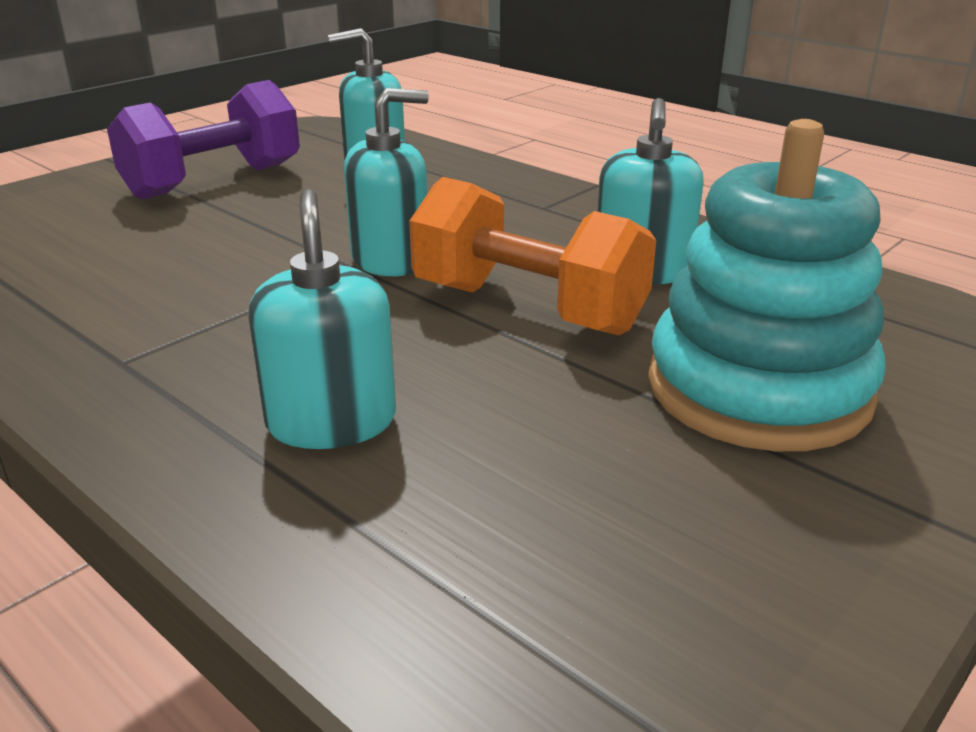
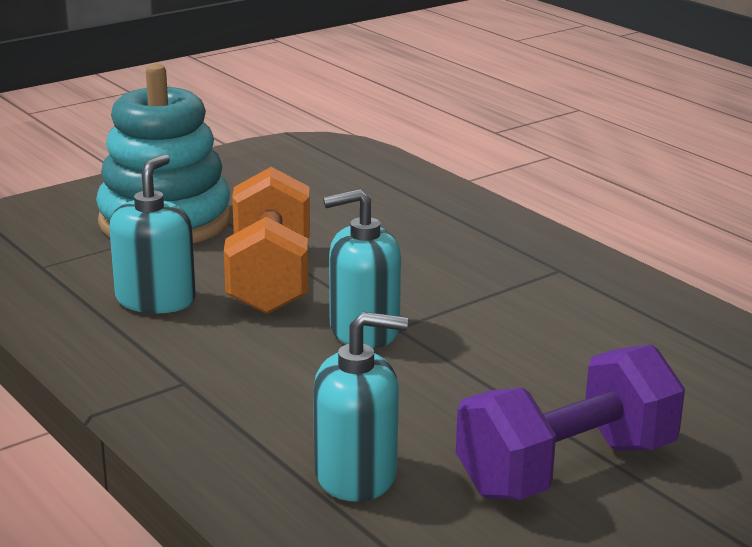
camera: 170 degrees left, 5 degrees down
(331, 421) = (419, 228): turquoise soap dispenser -> none
(527, 308) = (270, 278): orange dumbbell -> orange dumbbell turned 45 degrees clockwise

